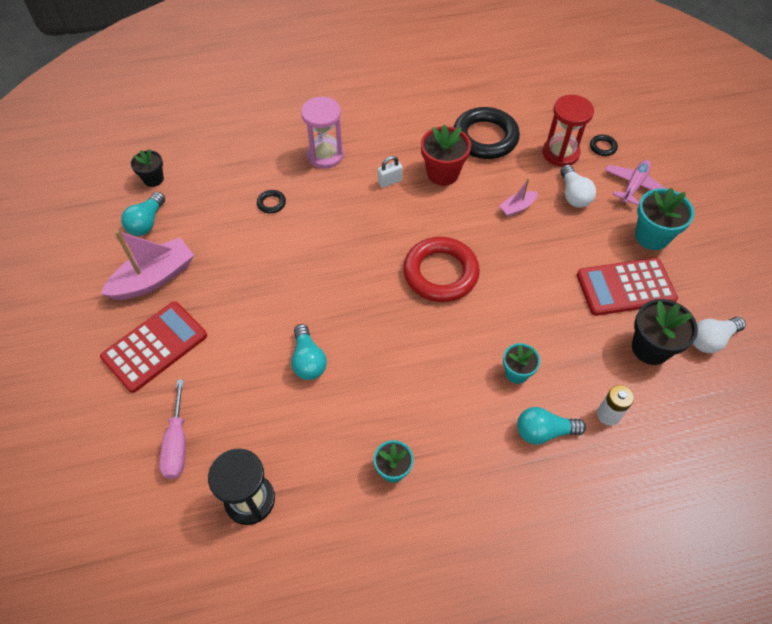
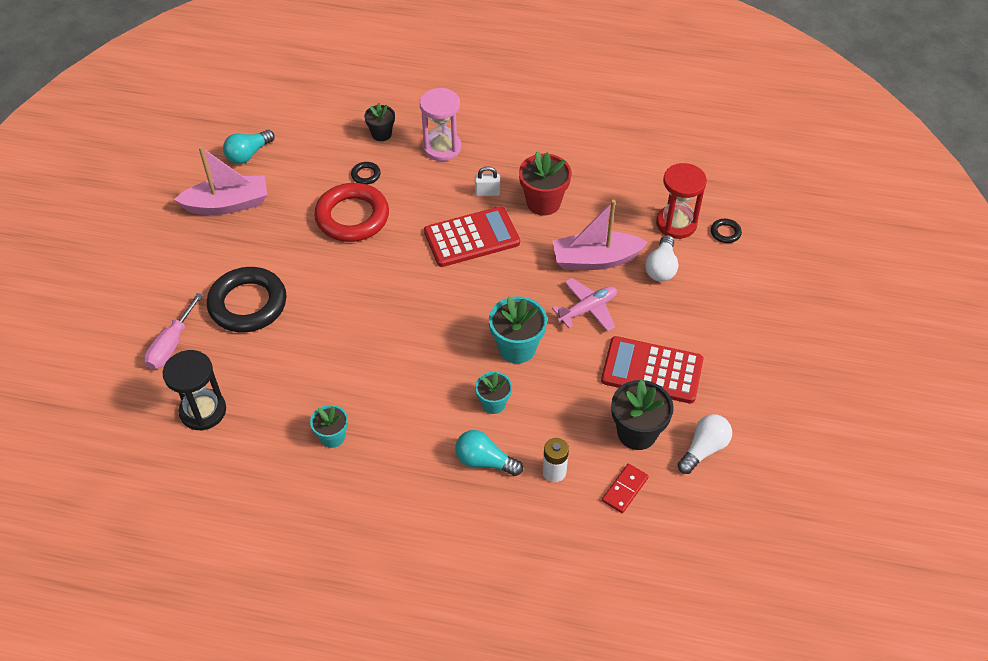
camera: 25 degrees right, 5 degrees down
(153, 179) = (275, 118): black flower pot -> black flower pot (381, 134)
(155, 347) = (197, 261): red calculator -> red calculator (472, 238)
(308, 360) = (316, 321): turquoise light bulb -> none
(440, 273) = (481, 292): red ring -> red ring (352, 217)
(485, 138) = (609, 183): black ring -> black ring (248, 304)
(517, 207) = (595, 259): pink boat -> pink boat, size x1.99
(634, 186) = (731, 281): pink plane -> pink plane (587, 309)
(651, 236) = (714, 335): turquoise flower pot -> turquoise flower pot (517, 348)
(675, 404) = (625, 489): none -> red domino
(711, 340) = (703, 449): white light bulb -> white light bulb turned 135 degrees clockwise

